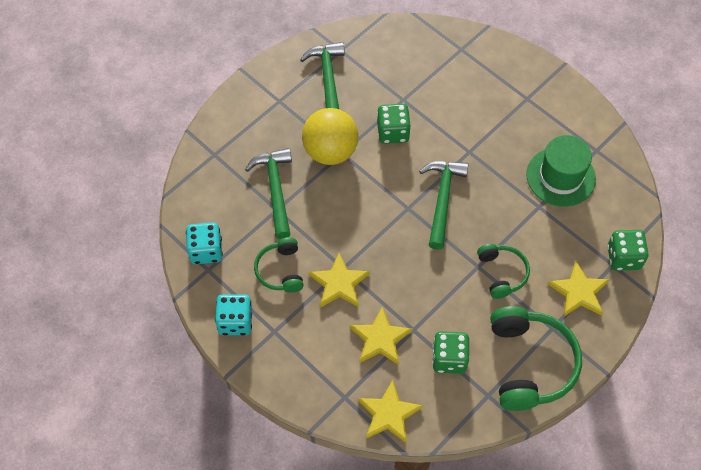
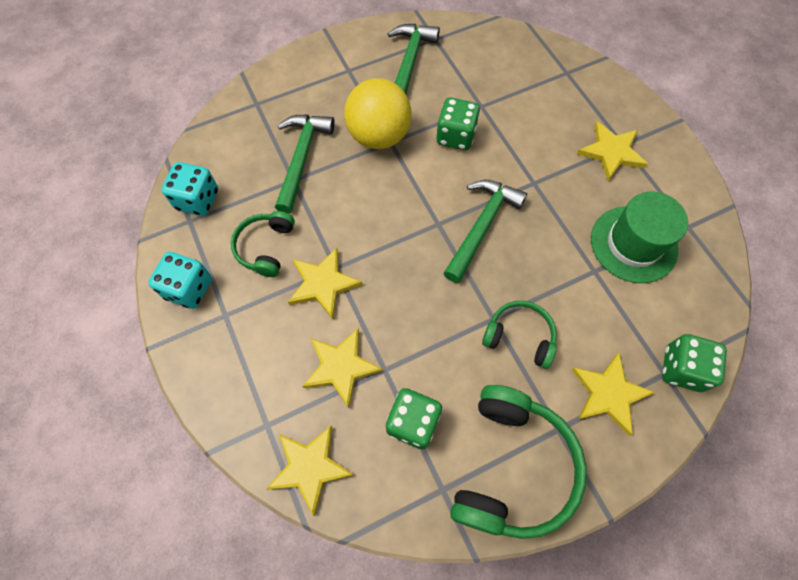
camera: 20 degrees right, 5 degrees up
(502, 273) = (519, 337): green headphones -> green headphones turned 75 degrees counterclockwise
(520, 108) = (611, 152): none -> yellow star

